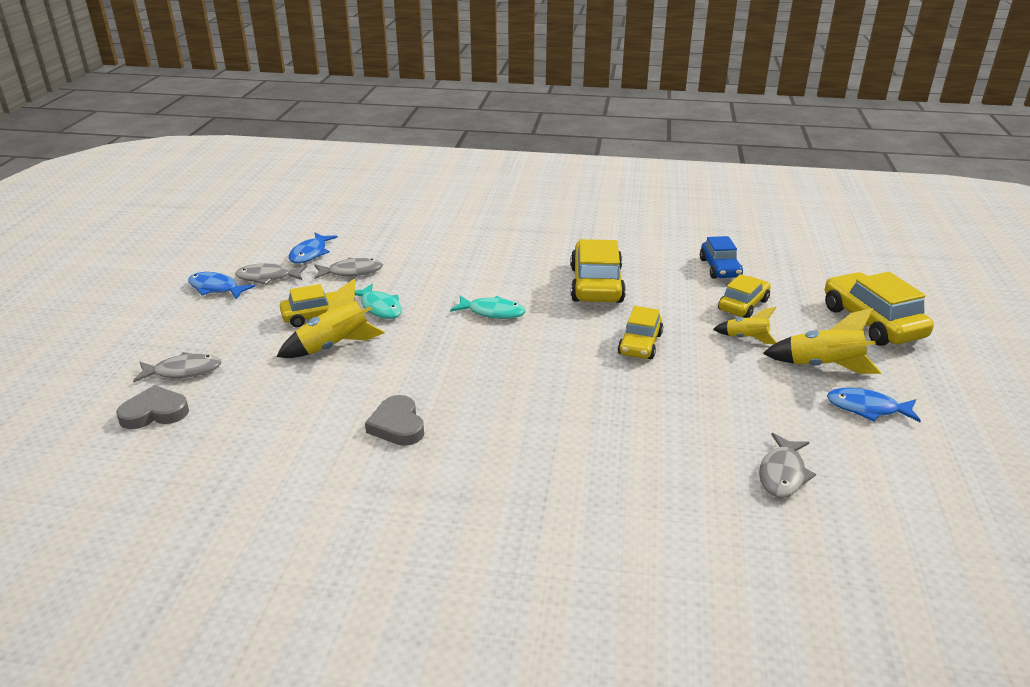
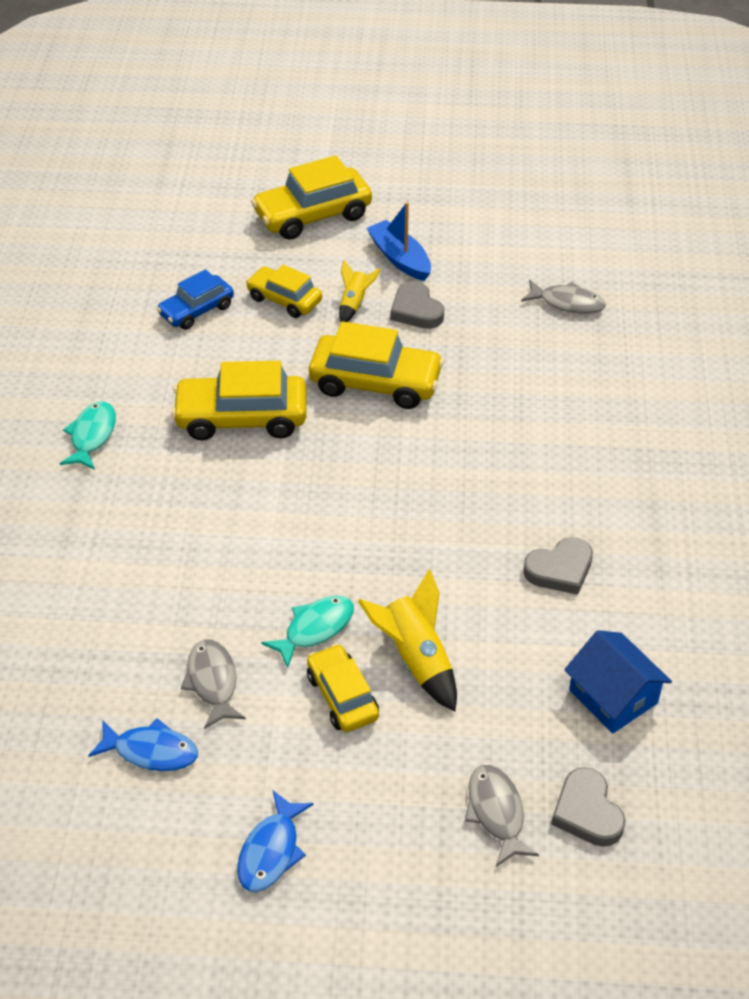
camera: 95 degrees left, 15 degrees up
(250, 439) = (613, 696): none -> blue house
(268, 277) = (233, 788): grey fish -> none
(492, 312) = (317, 511): turquoise fish -> turquoise fish (92, 436)
(640, 344) = (375, 382): yellow car -> yellow car, size x1.61
(720, 268) = (196, 310): blue car -> blue car turned 150 degrees clockwise
(745, 371) = (416, 310): none -> grey heart
(823, 366) = (400, 258): yellow rocket -> blue boat
(867, 408) = (464, 242): blue fish -> none

